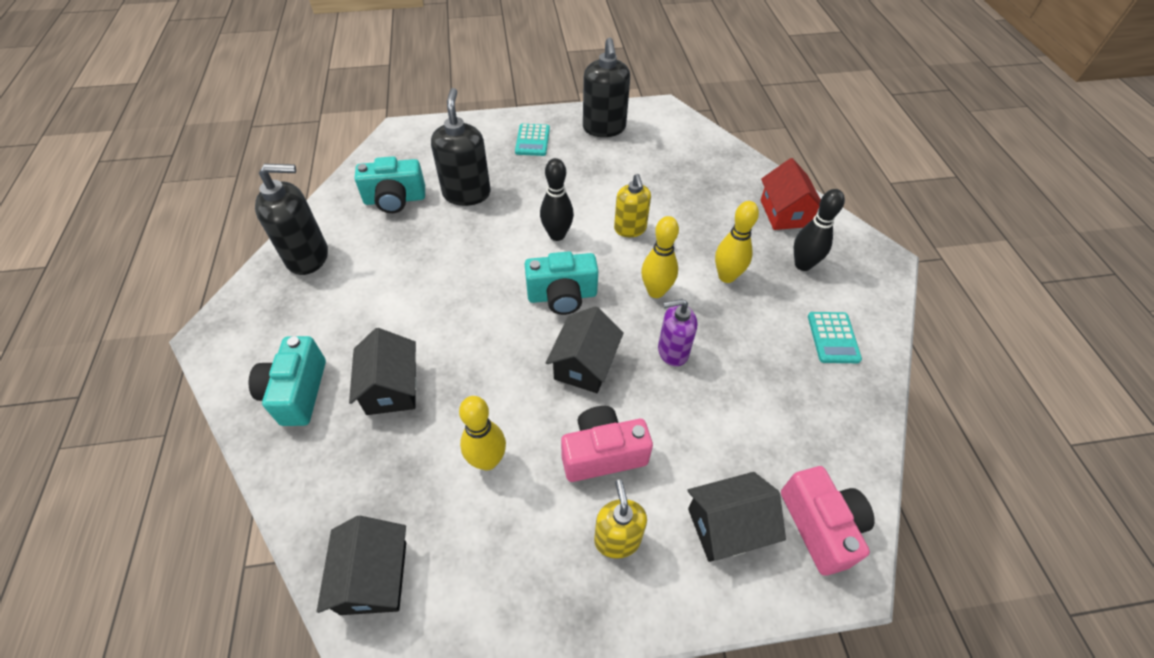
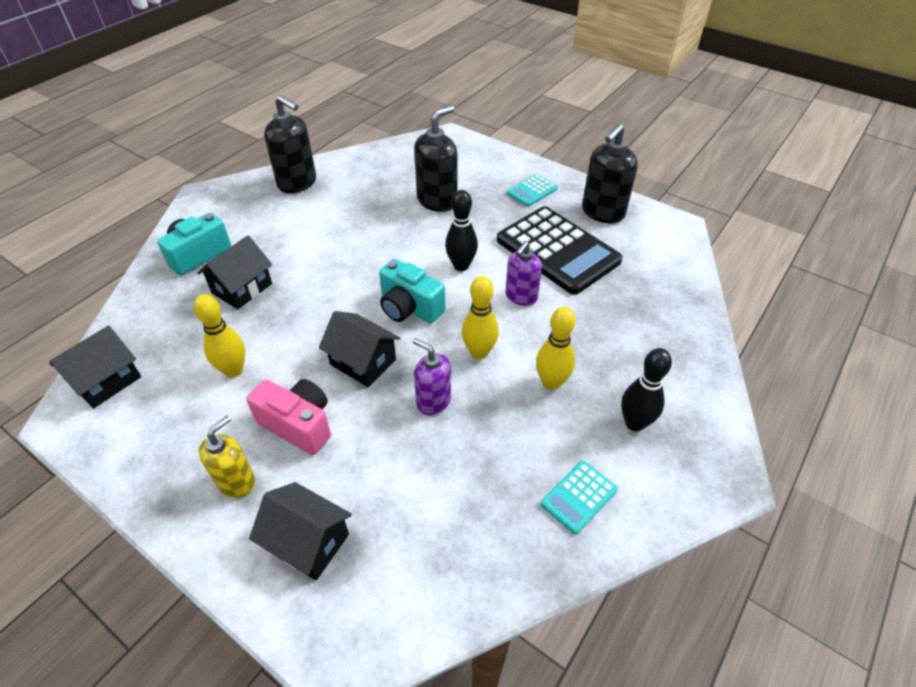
camera: 45 degrees right, 5 degrees down
(395, 200) = (388, 178): turquoise camera -> none
(584, 365) = (363, 362): black house -> black house turned 60 degrees clockwise
(610, 177) = (557, 250): none -> black calculator
(630, 229) = (521, 296): yellow soap dispenser -> purple soap dispenser
(784, 213) = (677, 373): red house -> none
(820, 526) = (368, 609): pink camera -> none

